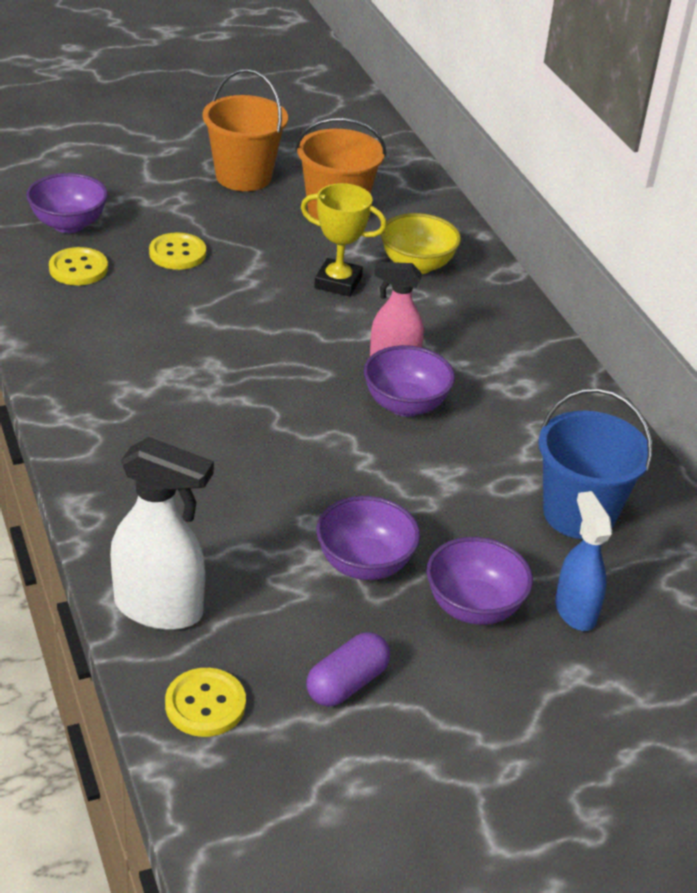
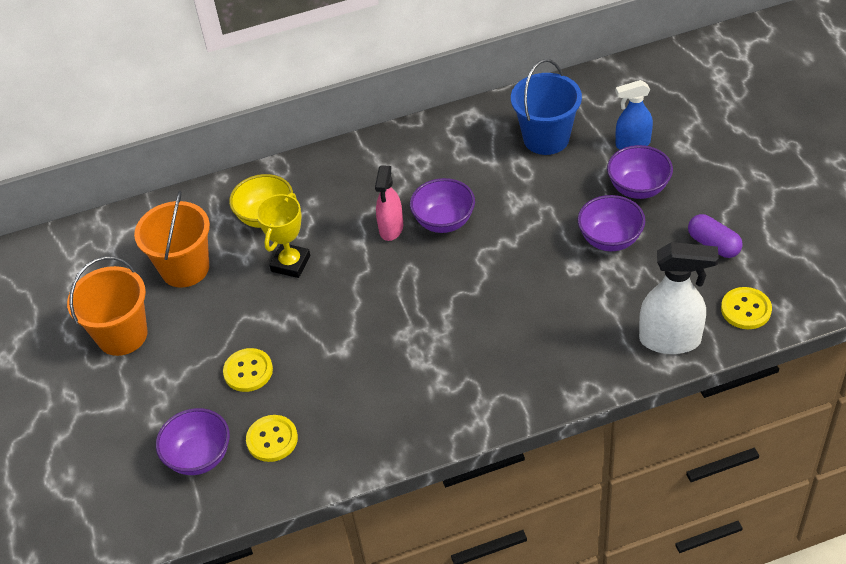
camera: 80 degrees left, 10 degrees up
(159, 609) = (670, 340): white spray bottle -> white spray bottle turned 75 degrees clockwise

